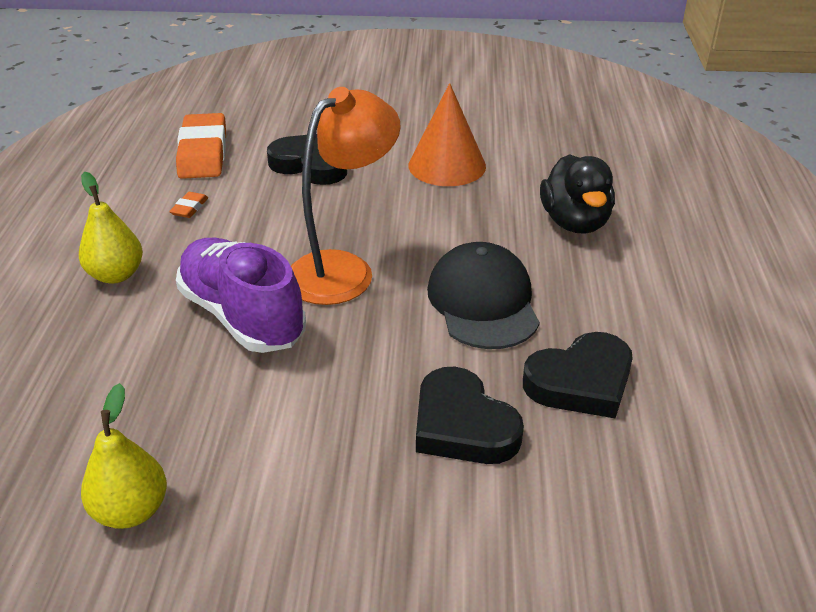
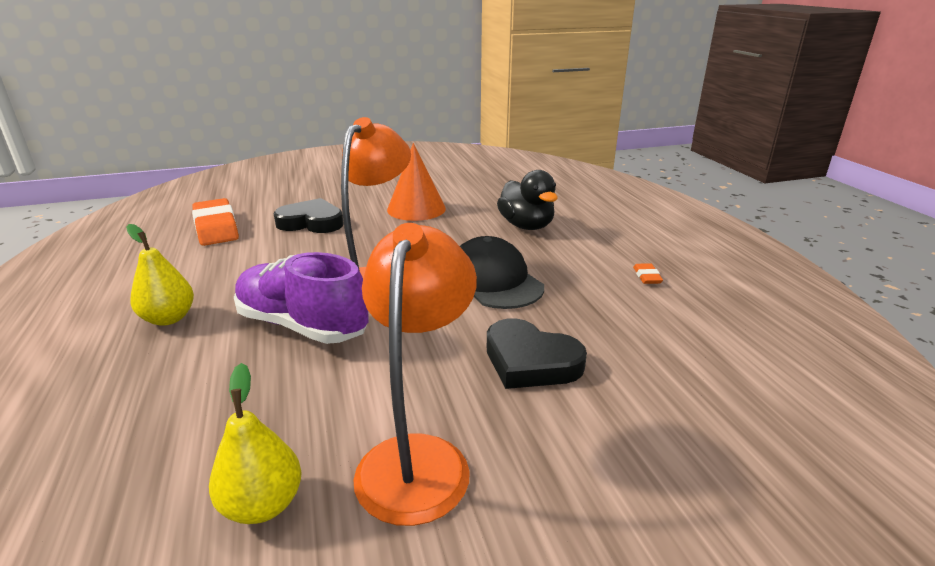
camera: 20 degrees left, 10 degrees down
(189, 208) = (220, 263): orange eraser -> orange eraser (647, 276)
(287, 505) = (418, 457): none -> orange lamp
(581, 382) = (597, 315): black heart -> none

